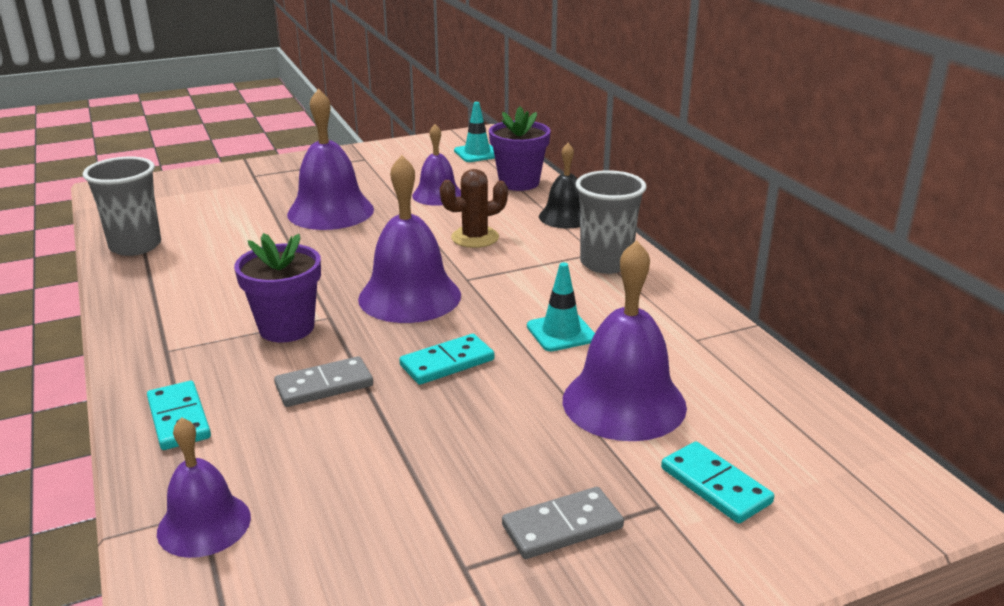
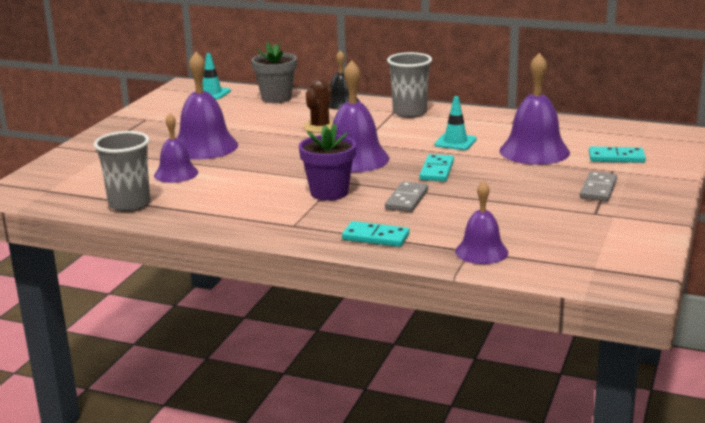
camera: 45 degrees left, 5 degrees down
(437, 195) = (246, 118): purple bell -> purple bell (176, 174)
(519, 183) = (276, 98): purple flower pot -> grey flower pot

